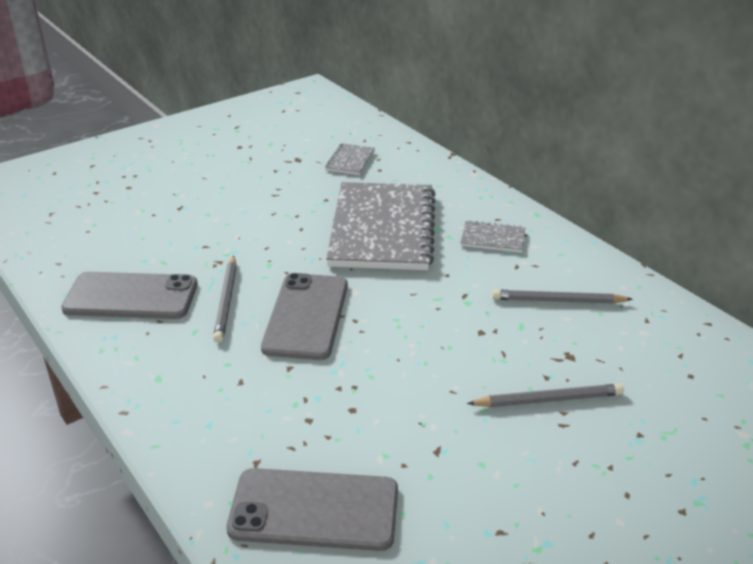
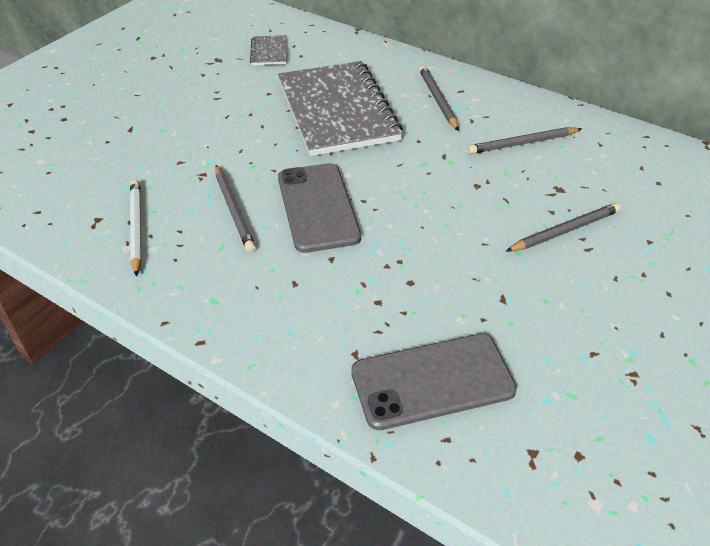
camera: 20 degrees left, 10 degrees up
(131, 296) = (136, 228): grey phone -> white pencil
(493, 239) = (438, 100): grey notebook -> grey pencil

